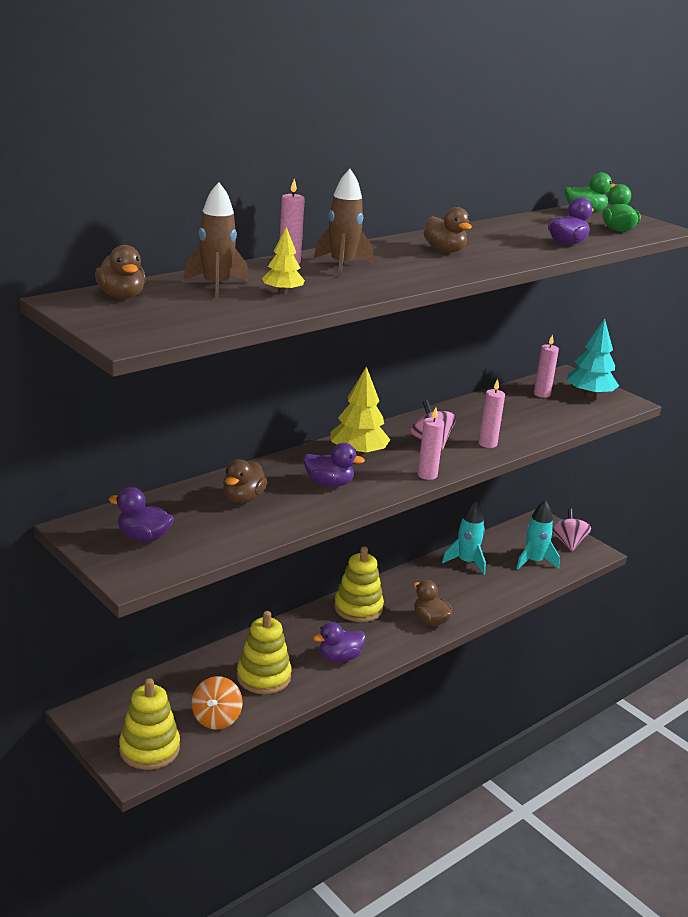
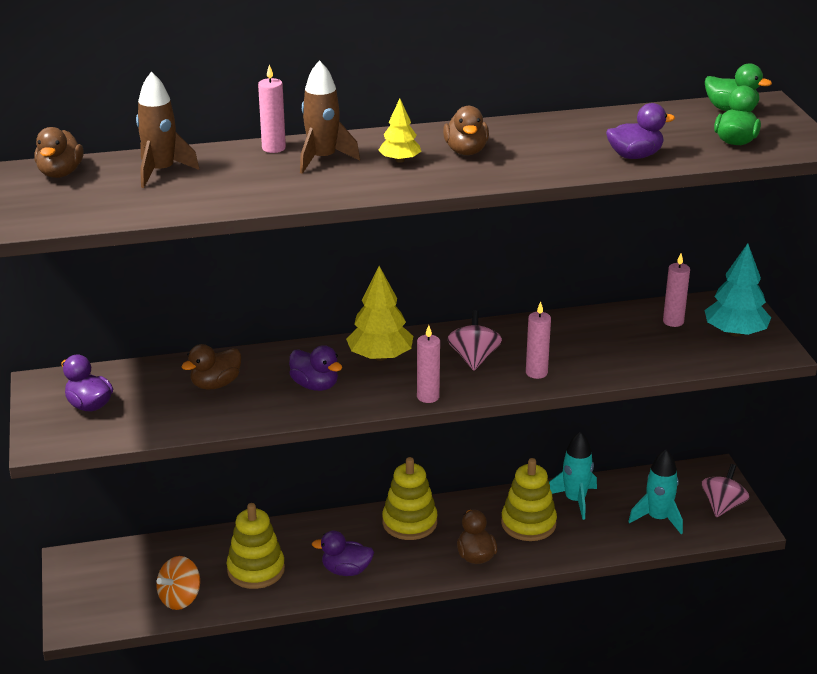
camera: 30 degrees right, 5 degrees up
(149, 749) = (100, 609): yellow stacking toy -> yellow stacking toy (528, 523)
(282, 292) = (216, 187): yellow tree -> yellow tree (400, 160)

